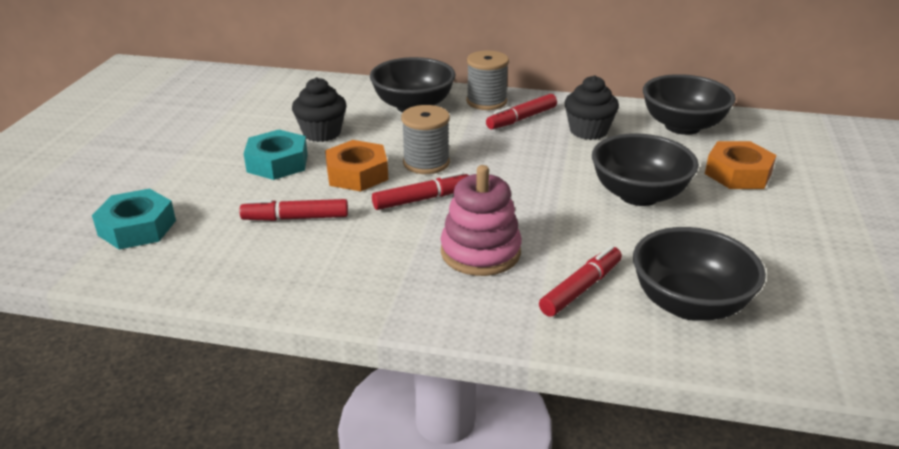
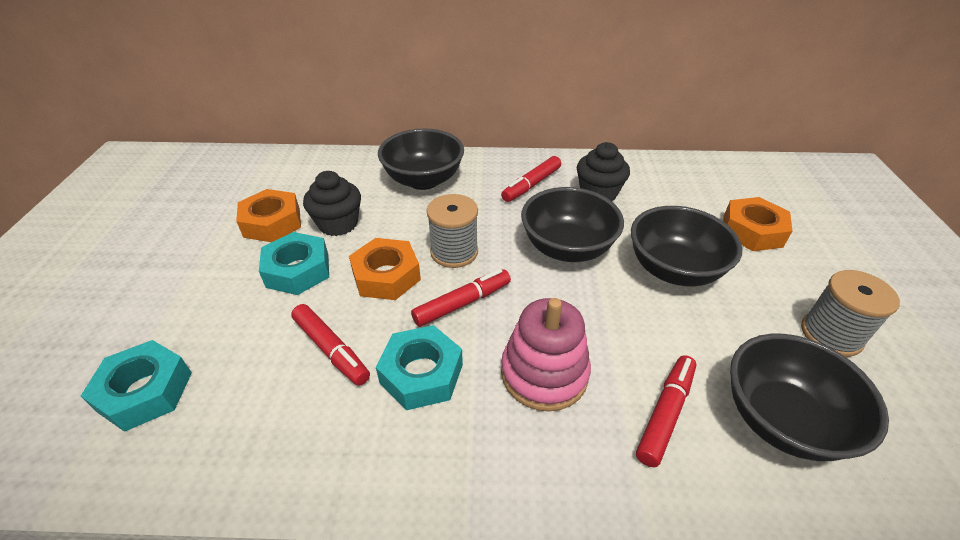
camera: 10 degrees left, 10 degrees up
(260, 127) = (272, 223): none -> orange nut
(295, 218) = (331, 350): red marker -> red marker turned 120 degrees counterclockwise
(370, 241) = (421, 374): none -> turquoise nut
(486, 101) = (492, 167): grey spool -> grey spool (831, 334)
(682, 126) = (680, 179): black bowl -> black bowl (567, 248)

